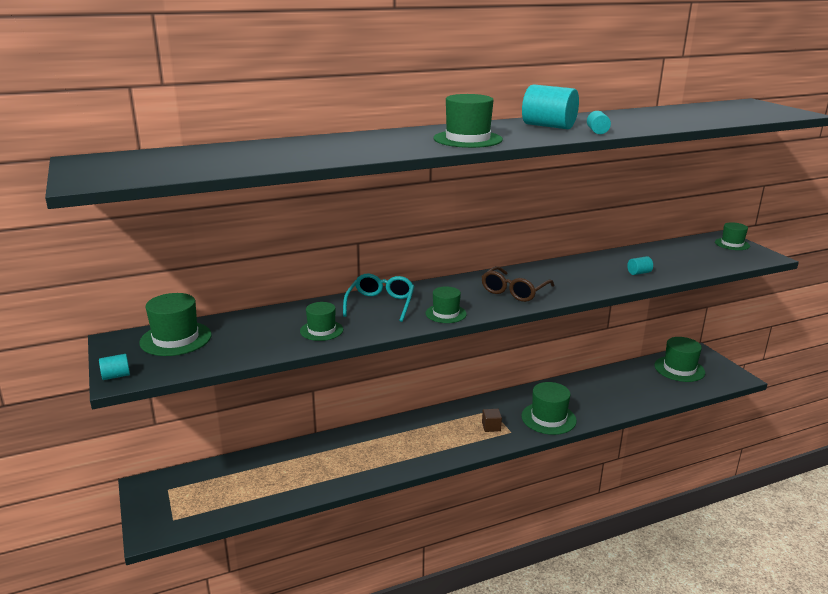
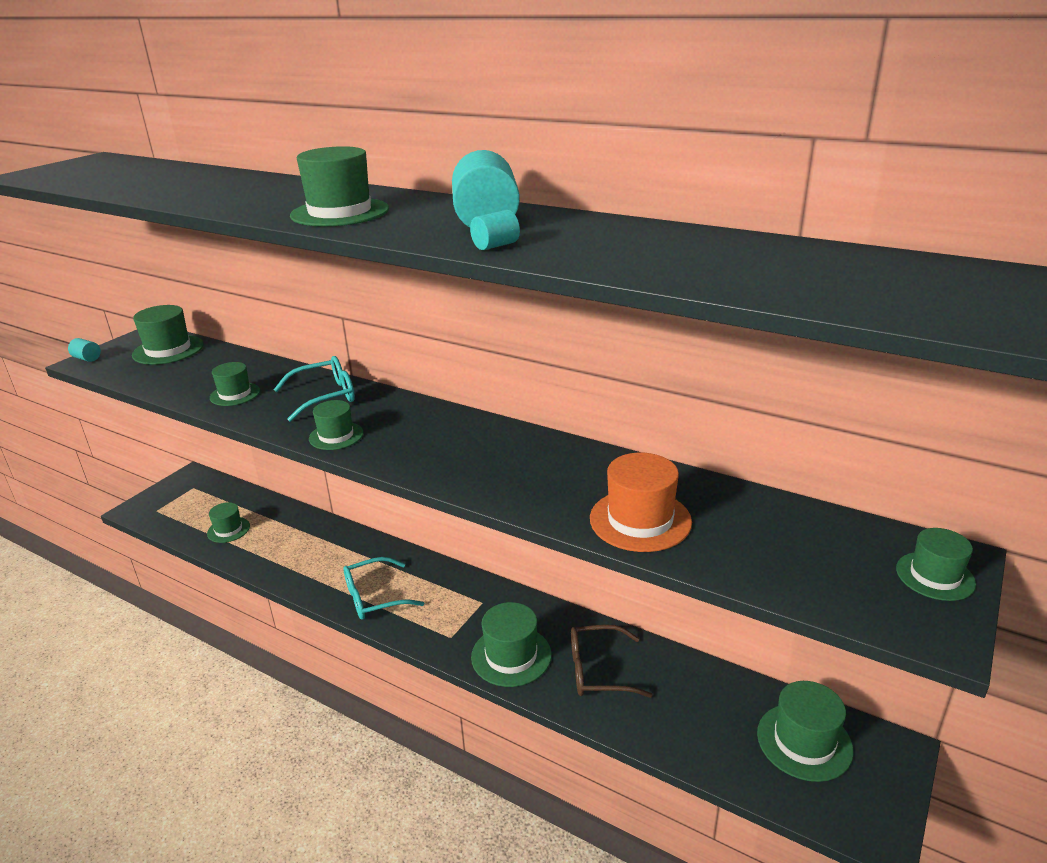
camera: 55 degrees right, 5 degrees up
(266, 486) = (228, 530): none -> green hat
(439, 446) = (374, 597): none -> turquoise glasses
(491, 427) = (446, 617): brown cube -> none
(514, 291) = (447, 452): brown glasses -> brown glasses (598, 671)
(639, 273) = (640, 520): turquoise cylinder -> orange hat

